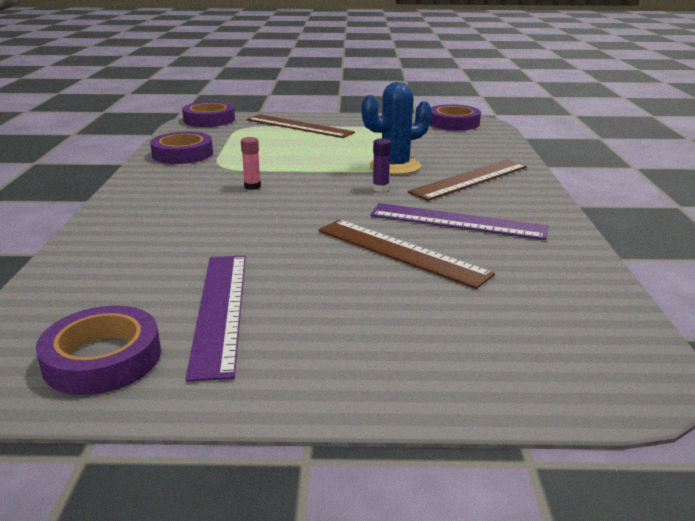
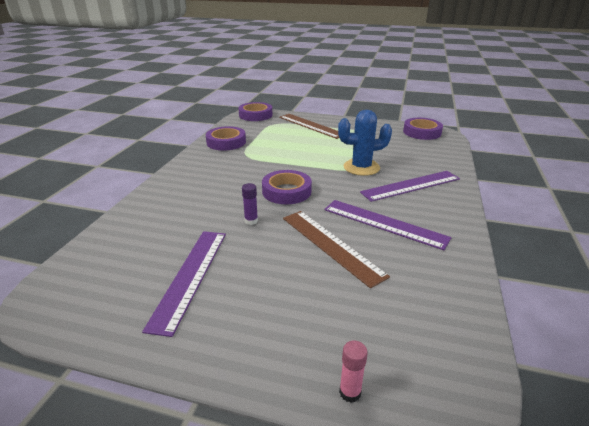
camera: 15 degrees right, 5 degrees up
(102, 358) = (103, 303): purple tape -> purple tape (286, 191)
(252, 186) = (257, 174): pink glue stick -> pink glue stick (350, 392)
(380, 188) = (342, 186): purple glue stick -> purple glue stick (251, 221)
(470, 179) = (411, 185): brown ruler -> purple ruler

